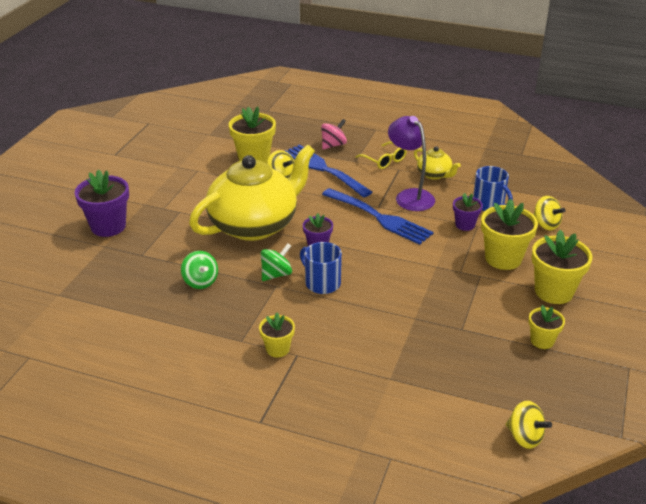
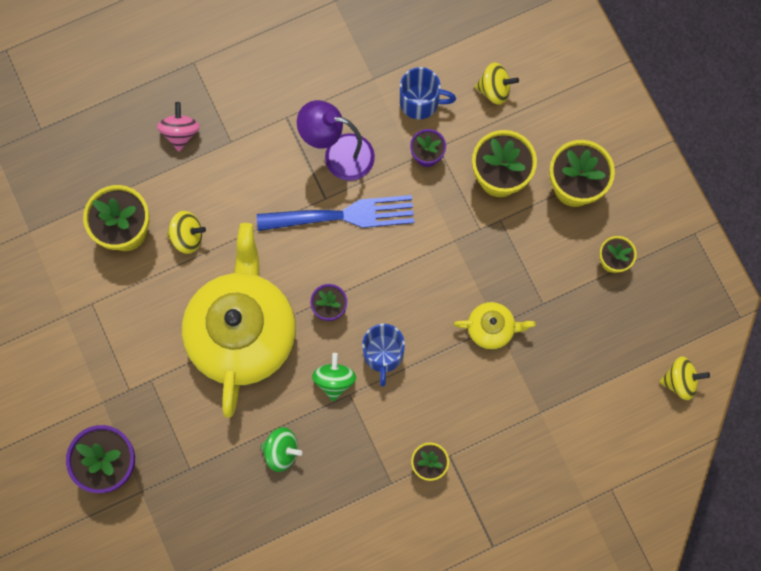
camera: 45 degrees left, 40 degrees up
(322, 283) = (383, 354): blue mug -> blue mug turned 90 degrees counterclockwise
(324, 169) = (215, 184): blue fork -> none
(384, 160) = (258, 114): yellow glasses -> none
(434, 174) = (328, 96): yellow teapot -> yellow teapot (491, 328)

